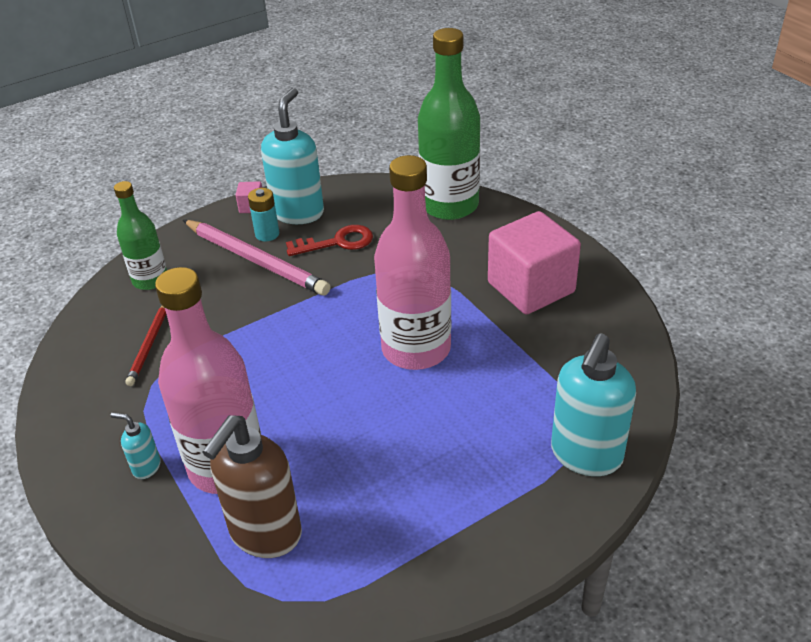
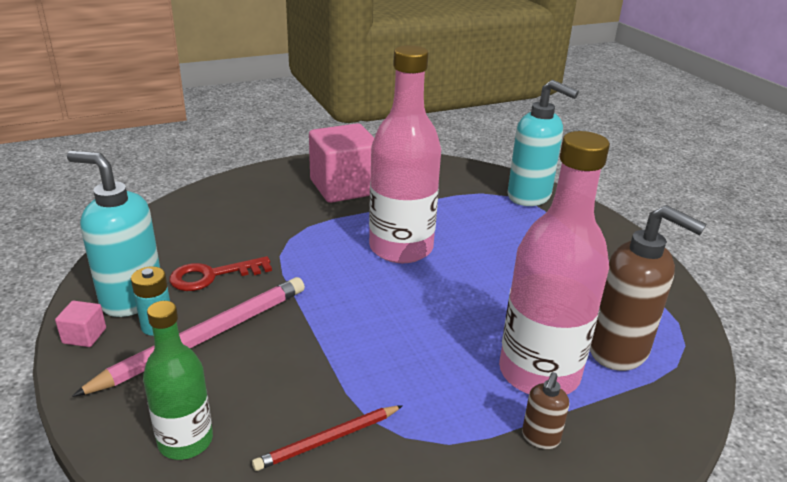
camera: 85 degrees left, 10 degrees down
(146, 467) = (540, 438): turquoise soap dispenser -> brown soap dispenser
(149, 345) = (328, 439): red pencil -> red pencil turned 135 degrees clockwise
(337, 242) = (212, 276): red key -> red key turned 105 degrees counterclockwise
(449, 205) = (200, 206): green bottle -> none

